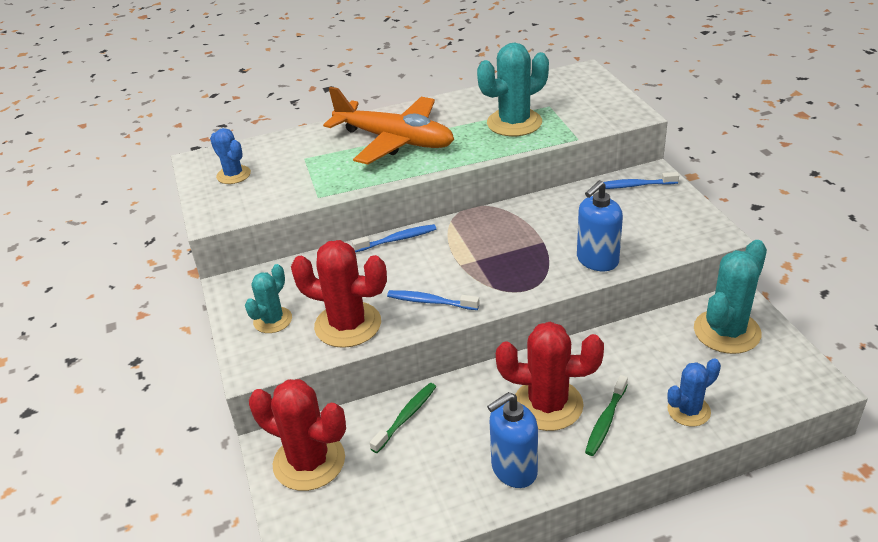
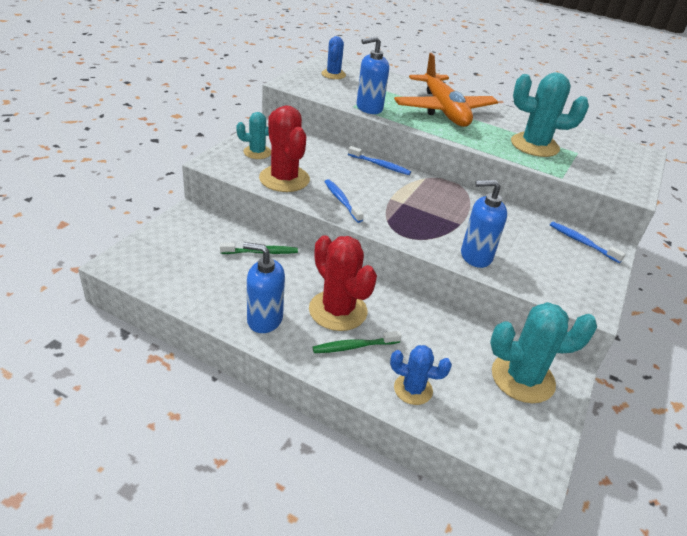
camera: 40 degrees right, 0 degrees up
(309, 462) = (189, 231): red cactus -> none
(335, 187) = (369, 108): none -> blue soap dispenser

